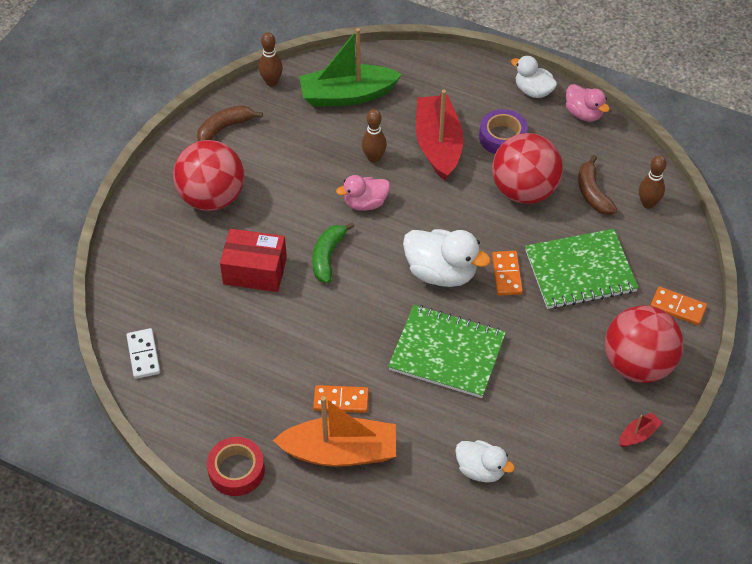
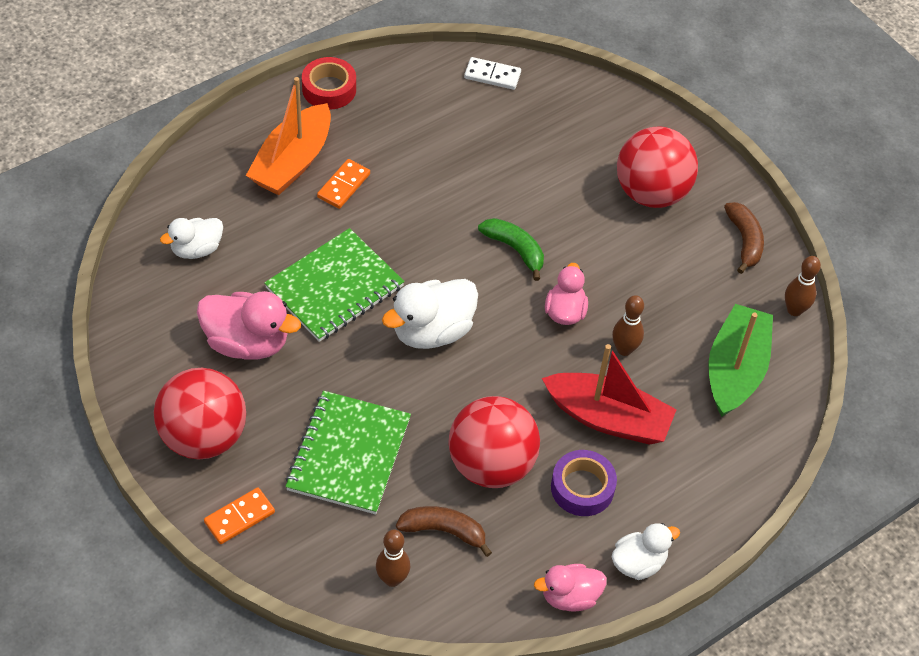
camera: 115 degrees right, 0 degrees up
(255, 271) = (535, 187): red box -> none
(506, 274) = (390, 385): orange domino -> none
(540, 382) = (247, 343): none -> pink duck
(638, 434) = (131, 389): red boat -> none

